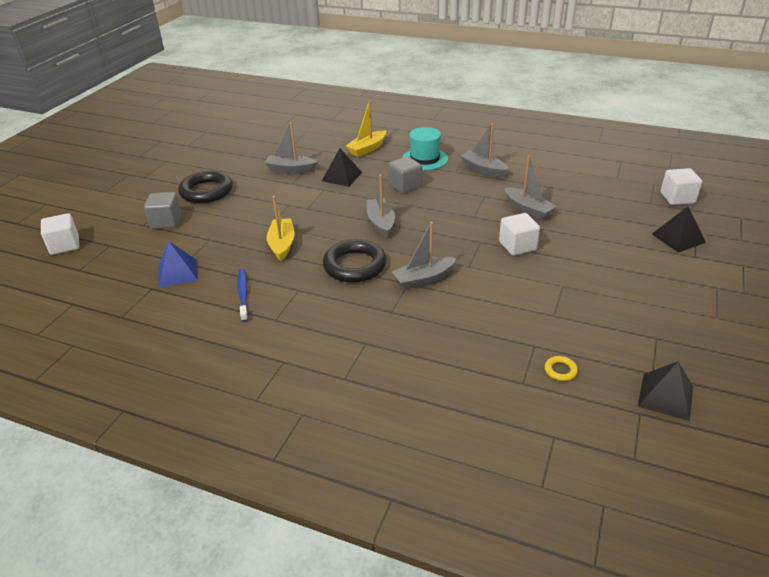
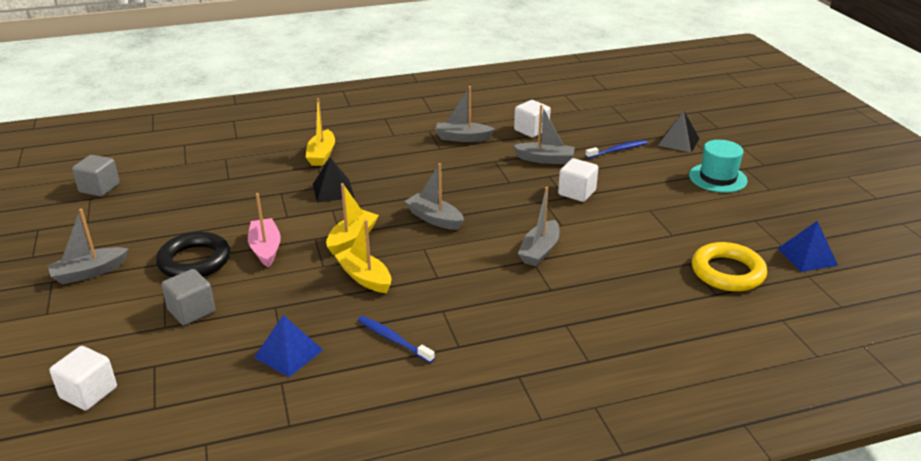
camera: 40 degrees left, 5 degrees down
(252, 200) = (265, 248): none -> pink boat
(291, 169) = (265, 203): grey boat -> grey boat (89, 272)
(309, 215) = (352, 239): none -> yellow boat
(354, 266) = (464, 266): black ring -> none
(405, 186) = (410, 177): grey cube -> grey cube (99, 188)
(425, 159) = (394, 146): turquoise hat -> turquoise hat (717, 178)
(560, 370) = (727, 272): yellow ring -> yellow ring, size x2.41
(605, 224) = (617, 150): none -> blue toothbrush
(665, 396) = (807, 256): black pyramid -> blue pyramid
(677, 198) = (640, 111): white cube -> white cube (531, 130)

